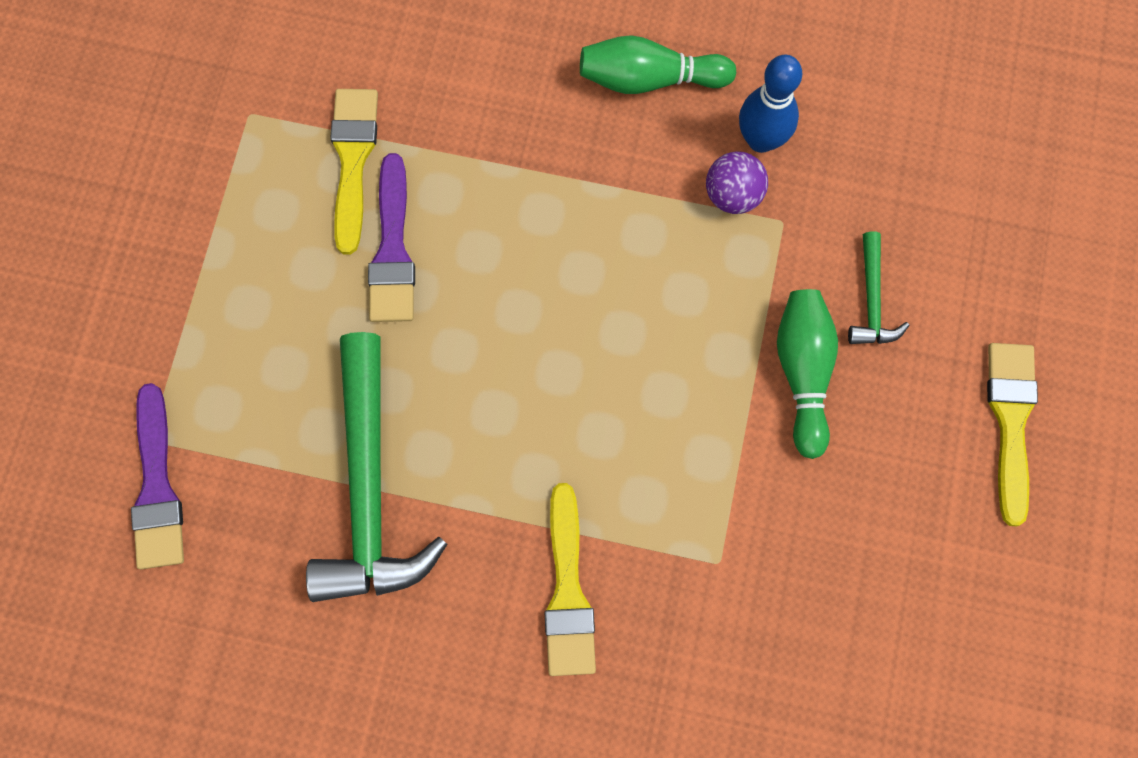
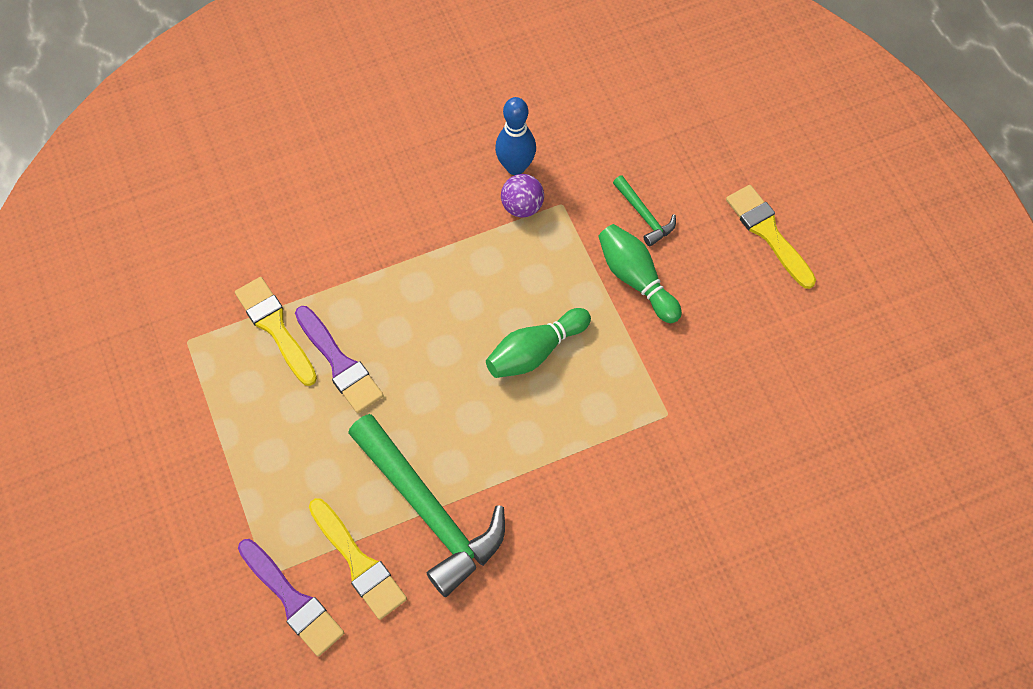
camera: 35 degrees left, 10 degrees down
(568, 591) = (593, 489): yellow brush -> yellow brush (358, 563)
(649, 78) = (424, 171): green bowling pin -> green bowling pin (535, 351)

